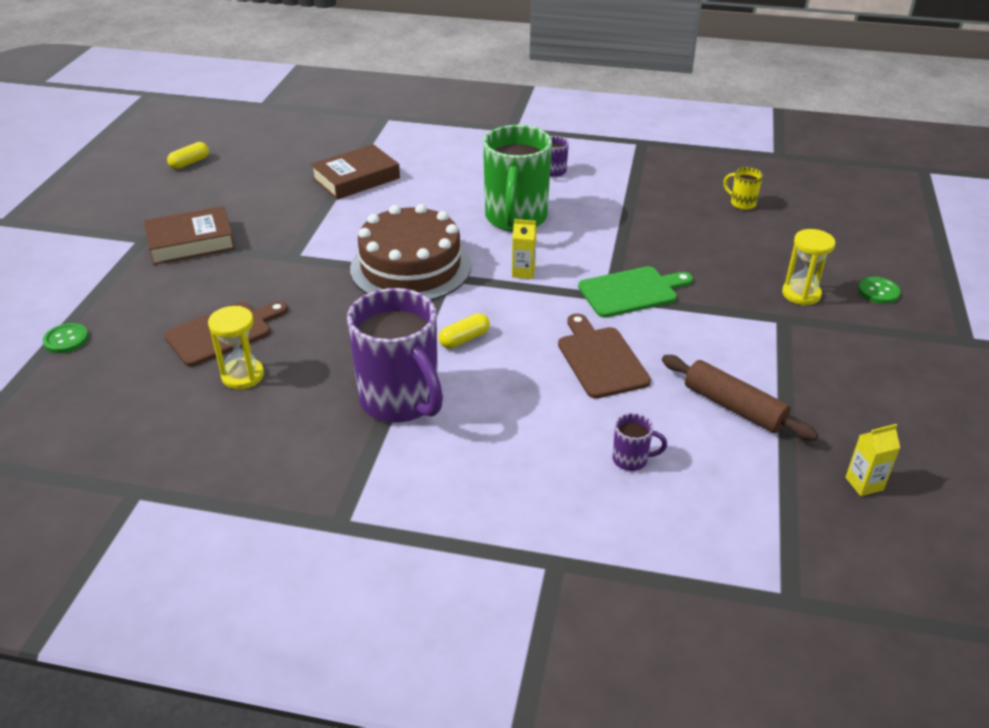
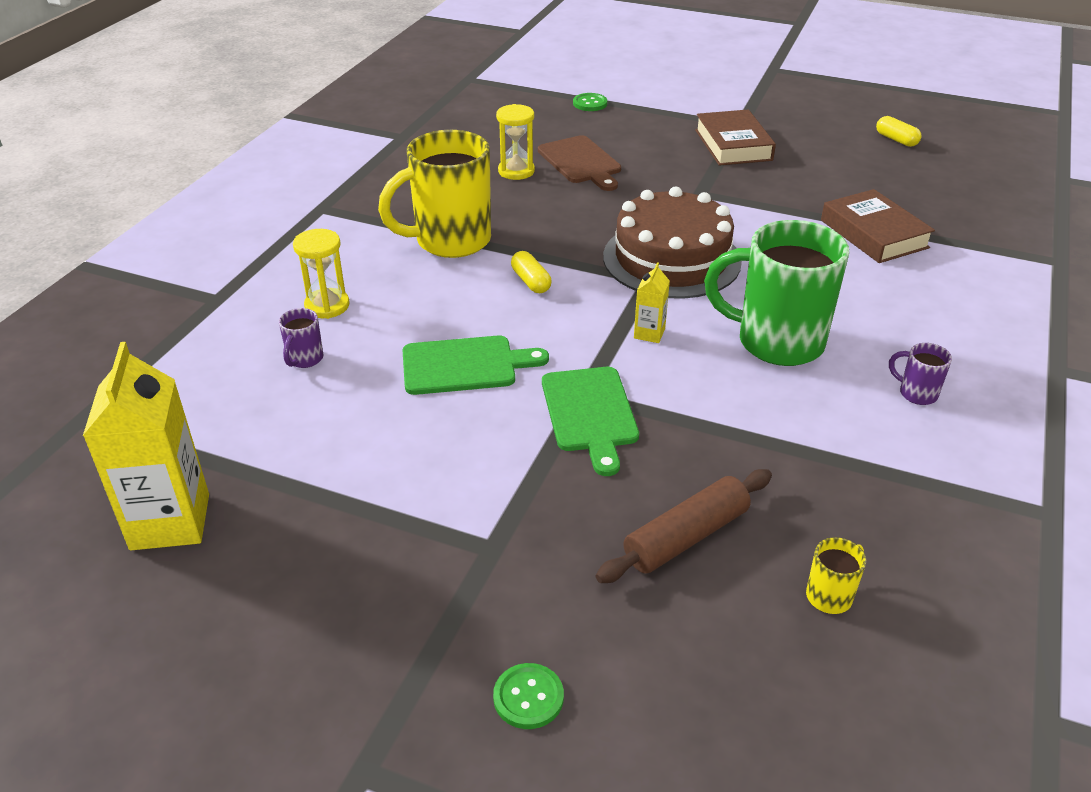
camera: 100 degrees right, 0 degrees up
(401, 401) = (450, 241): purple mug -> yellow mug
(600, 359) = (465, 365): brown cutting board -> green cutting board
(734, 407) = (342, 450): brown rolling pin -> brown rolling pin (686, 537)
(801, 294) = (545, 588): yellow hourglass -> yellow hourglass (327, 306)
(864, 484) = (170, 522): yellow carton -> yellow carton, size x2.13

